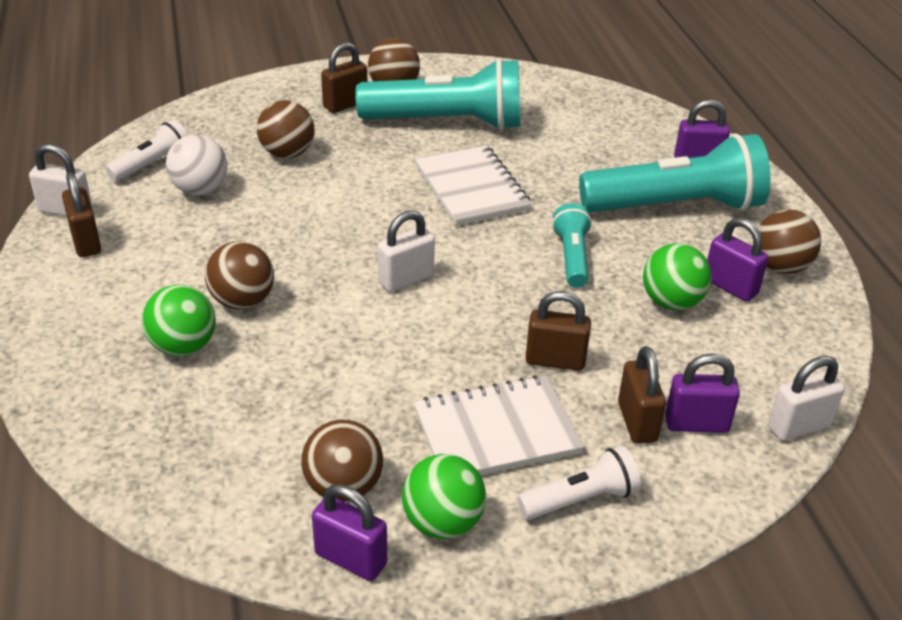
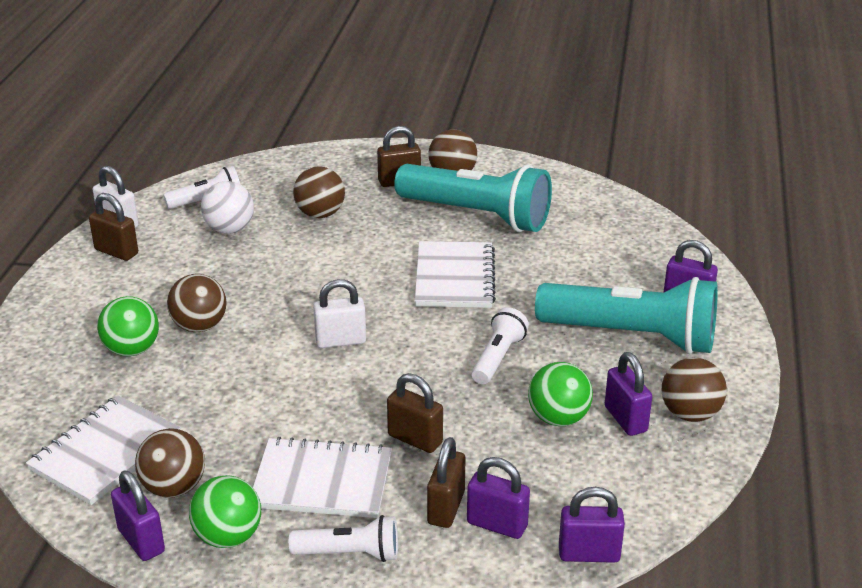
camera: 25 degrees right, 5 degrees down
(86, 242) = (116, 252): brown padlock -> brown padlock turned 60 degrees counterclockwise
(236, 471) = (105, 452): none -> white notebook
(572, 257) = (498, 357): turquoise flashlight -> white flashlight
(798, 426) = (589, 554): white padlock -> purple padlock

